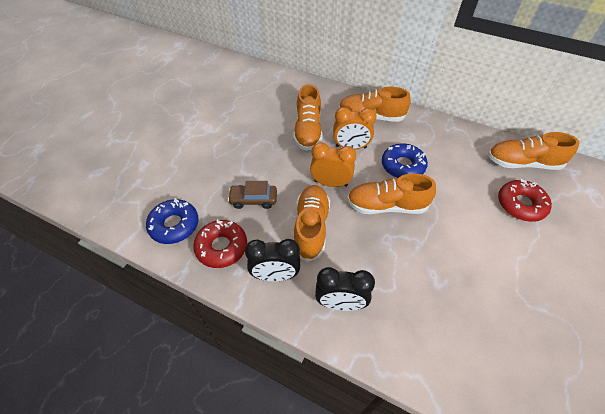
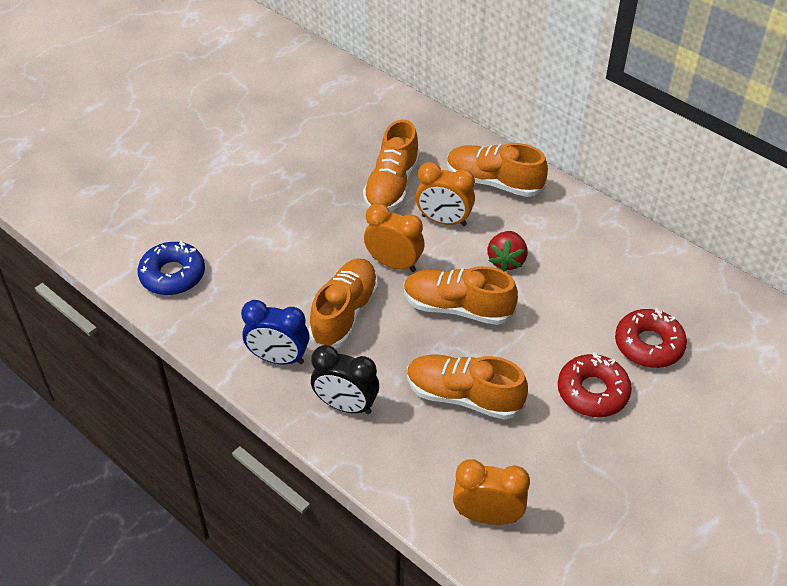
camera: 15 degrees right, 5 degrees down
(221, 247) = (223, 313): red donut -> red donut (592, 392)
(253, 200) = (282, 264): brown car -> none
(275, 275) = (278, 358): black clock -> blue clock
(402, 166) = (506, 261): blue donut -> red strawberry
(487, 375) = (487, 516): none -> orange clock
(522, 163) = (687, 291): orange shoe -> orange shoe (464, 396)

